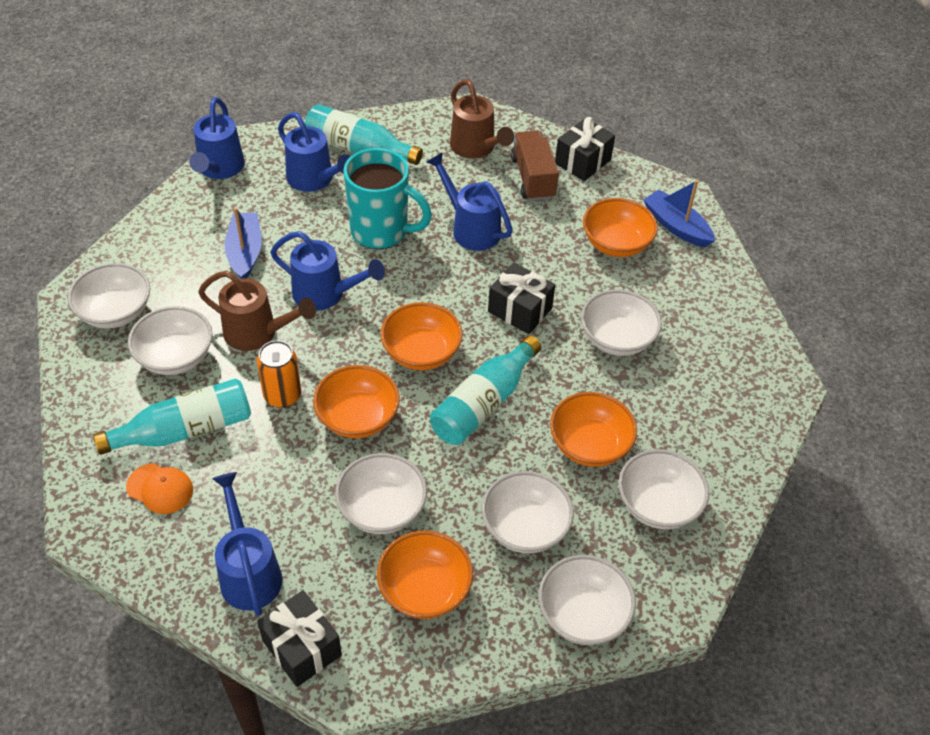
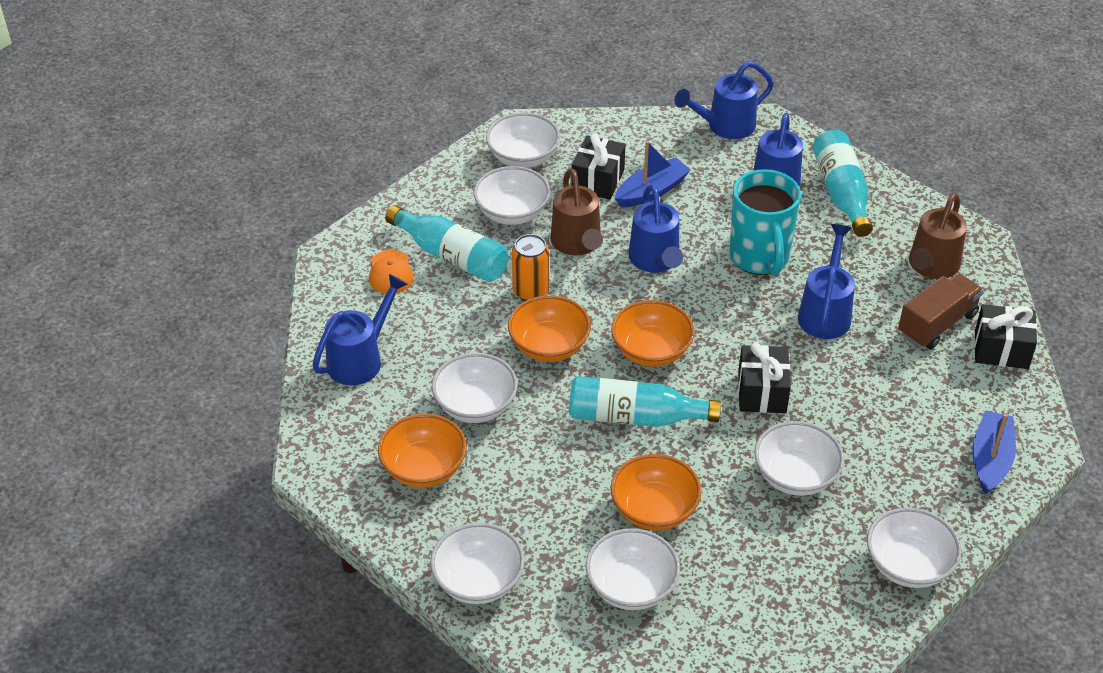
camera: 60 degrees right, 5 degrees down
(302, 648) = (322, 422): black gift -> black gift (598, 180)
(525, 527) = (531, 504): white bowl -> white bowl (908, 565)
(616, 244) = (916, 423): orange bowl -> none

